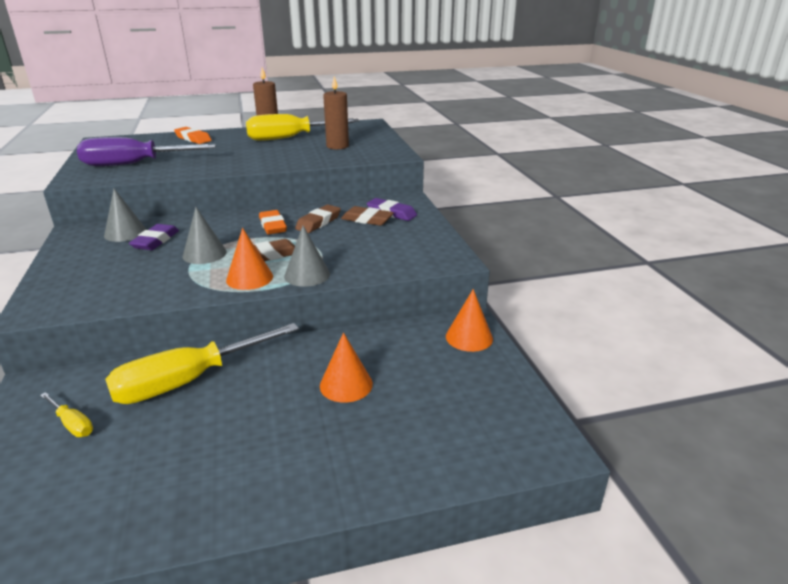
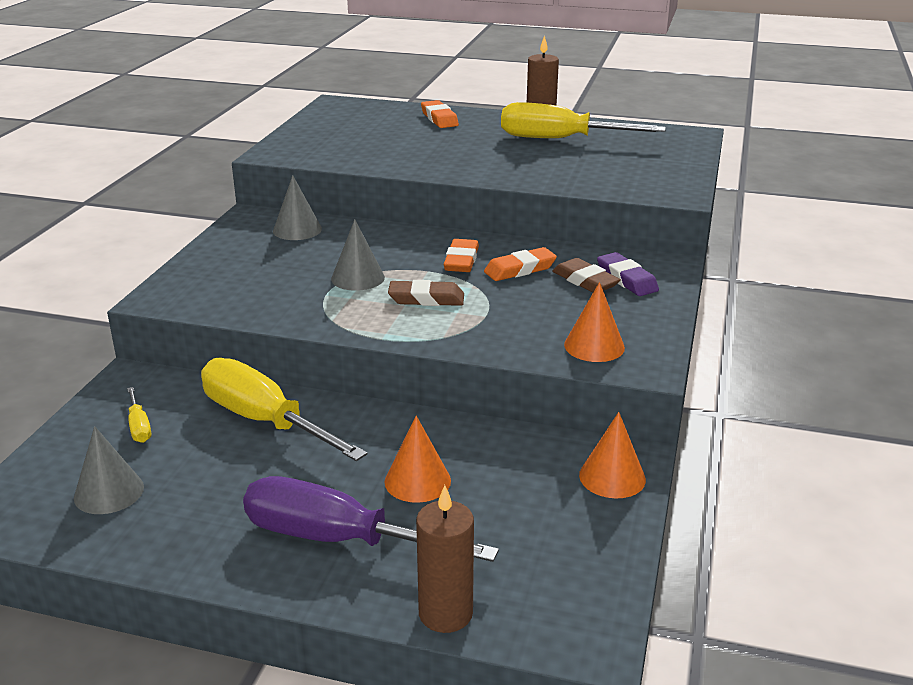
camera: 30 degrees right, 0 degrees up
(132, 164) = (343, 144): purple screwdriver -> purple screwdriver (336, 539)
(155, 241) = (320, 248): purple eraser -> none
(187, 381) = (263, 420): yellow screwdriver -> yellow screwdriver turned 45 degrees clockwise
(249, 278) = (382, 321): orange cone -> orange cone (594, 346)
(307, 275) = (447, 335): grey cone -> grey cone (109, 492)
(318, 222) = (520, 269): brown eraser -> orange eraser
(337, 146) = (610, 165): brown candle -> brown candle (445, 613)

